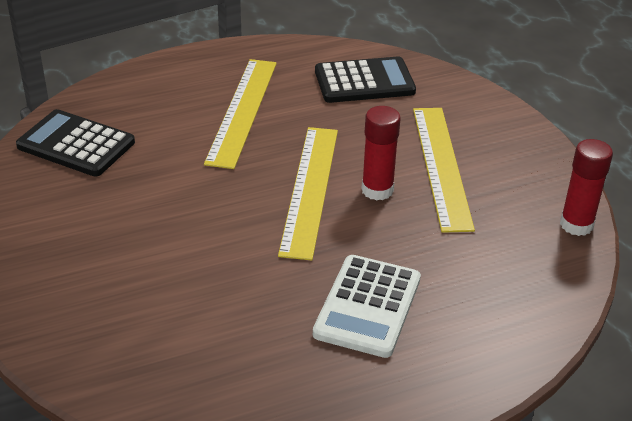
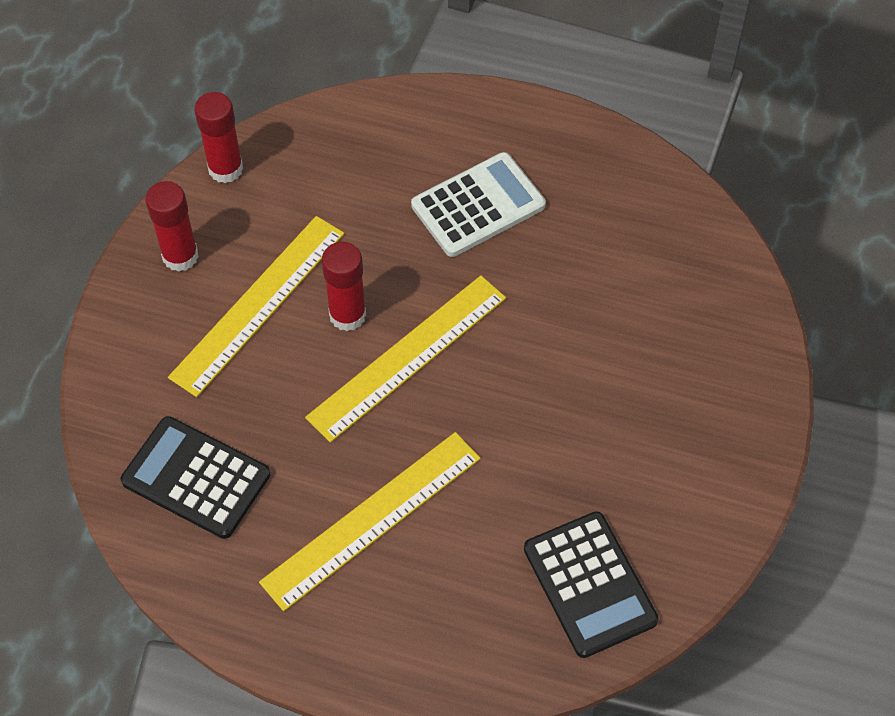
camera: 140 degrees left, 20 degrees up
(525, 163) = (180, 256): none -> red glue stick

